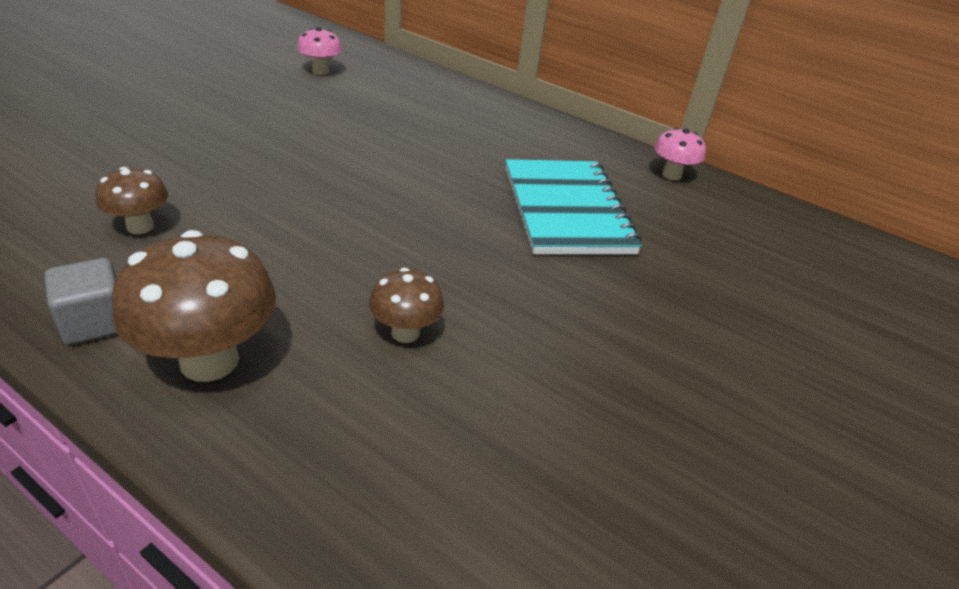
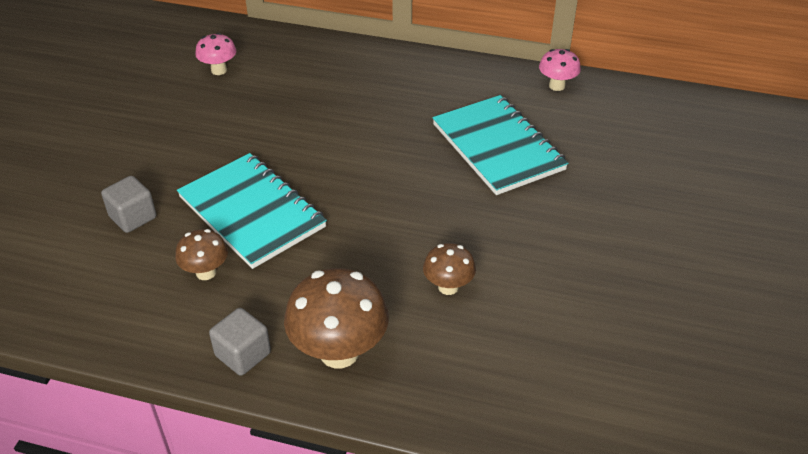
camera: 15 degrees left, 5 degrees up
(119, 156) = (133, 217): none -> grey cube
(243, 188) = (252, 212): none -> turquoise notebook

